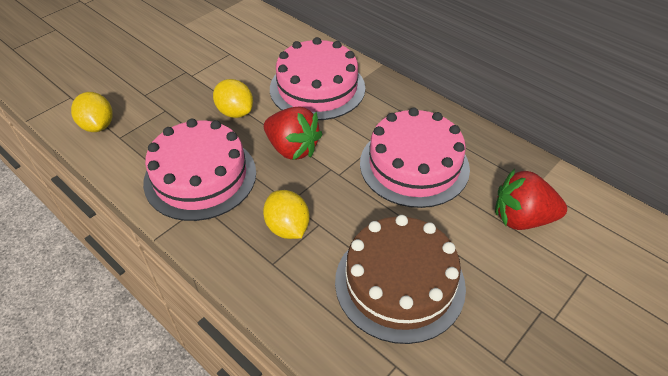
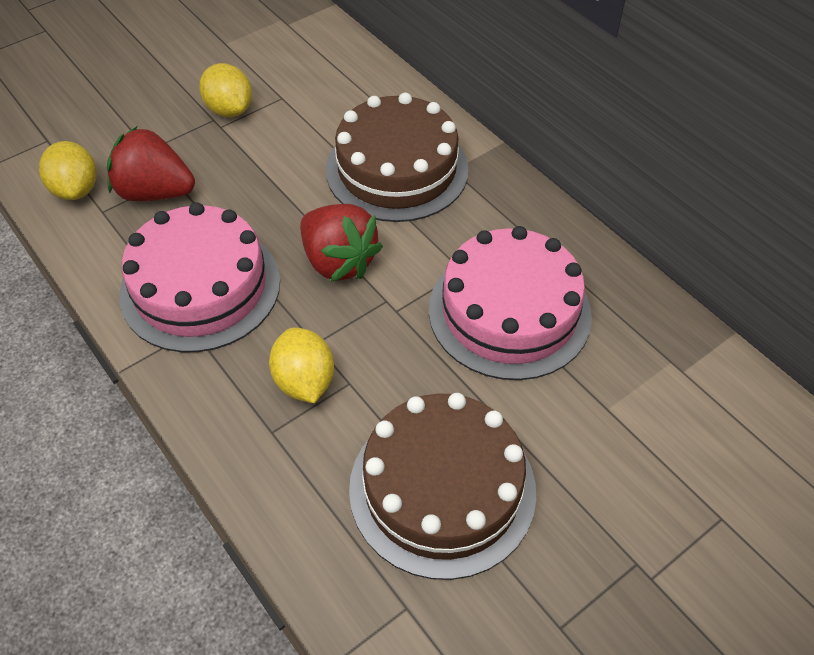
camera: 10 degrees right, 5 degrees up
(235, 112) = (270, 193): yellow lemon -> yellow lemon (229, 109)
(317, 88) = (397, 169): pink cake -> brown cake
(522, 219) = (648, 419): red strawberry -> red strawberry (155, 192)

